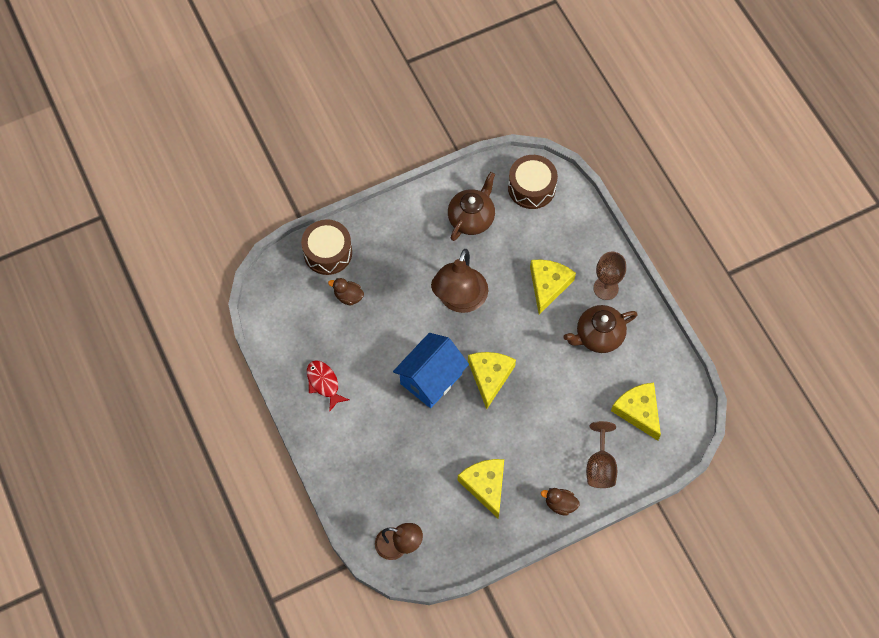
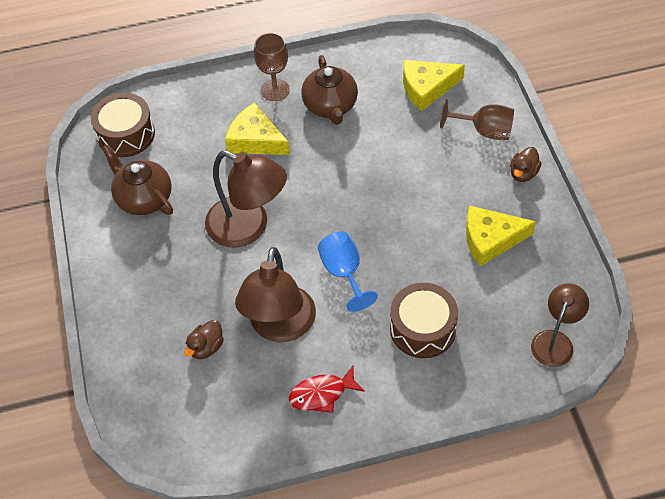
camera: 75 degrees left, 10 degrees down
(328, 252) = (135, 362): brown drum -> brown drum (422, 328)
(374, 343) = (280, 327): none -> brown lamp
(431, 379) = (344, 273): blue house -> blue goblet
(490, 376) = (355, 213): yellow cheese -> none

